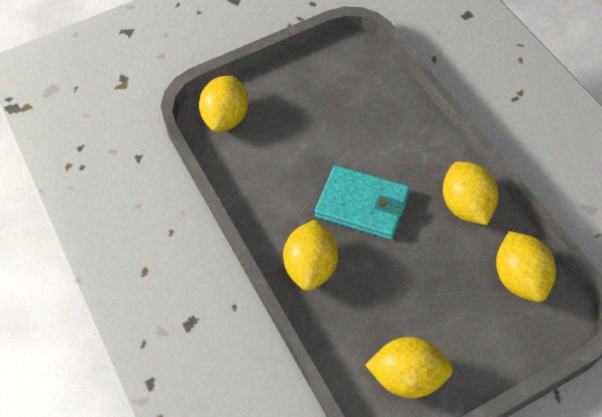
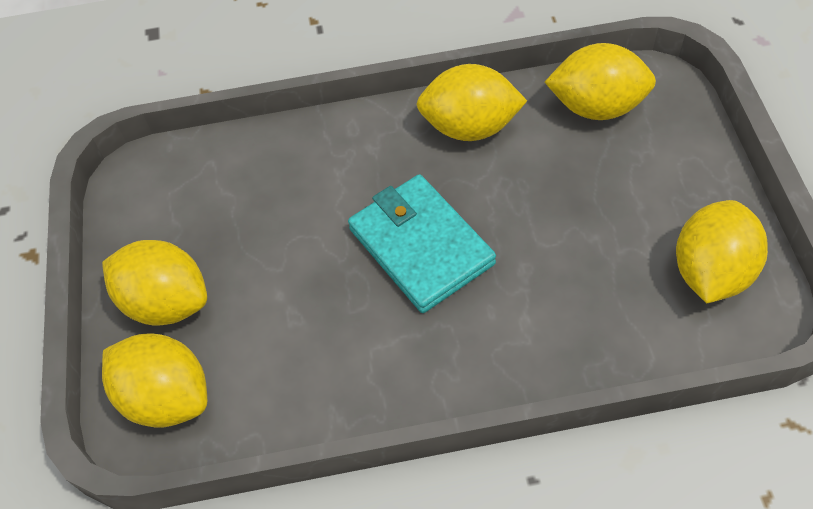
camera: 70 degrees left, 0 degrees up
(311, 267) = (503, 343): yellow lemon -> yellow lemon (166, 302)
(362, 205) = (421, 246): turquoise wallet -> turquoise wallet turned 75 degrees counterclockwise

